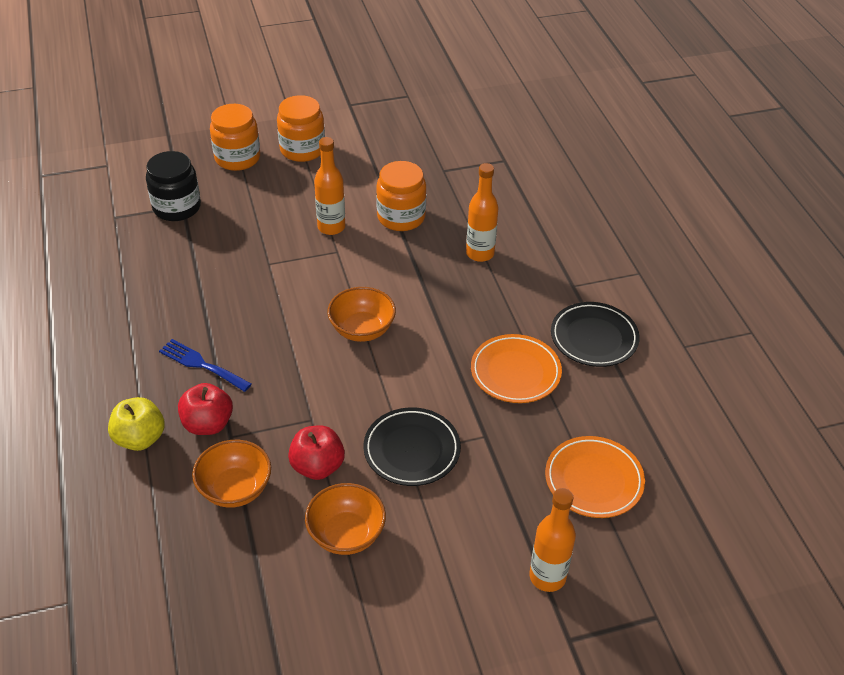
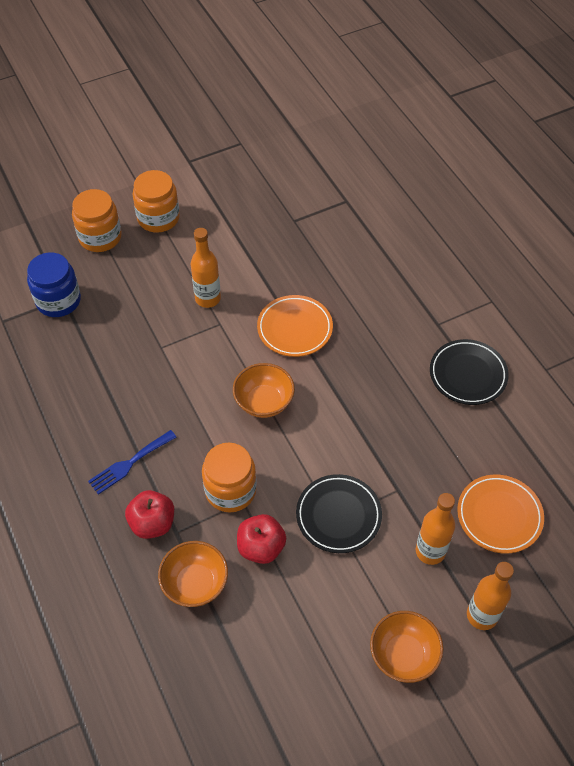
camera: 10 degrees left, 10 degrees up
(140, 438) = (96, 549): yellow apple -> none
(177, 207) = (58, 301): black jar -> blue jar
(201, 364) = (129, 464): blue fork -> blue fork turned 60 degrees counterclockwise
(346, 534) = (303, 609): orange bowl -> orange bowl (403, 655)
(401, 217) = (268, 277): orange jar -> orange jar (230, 490)
(480, 253) = (348, 304): orange bottle -> orange bottle (430, 551)
(515, 372) = (408, 421): orange plate -> orange plate (294, 328)

